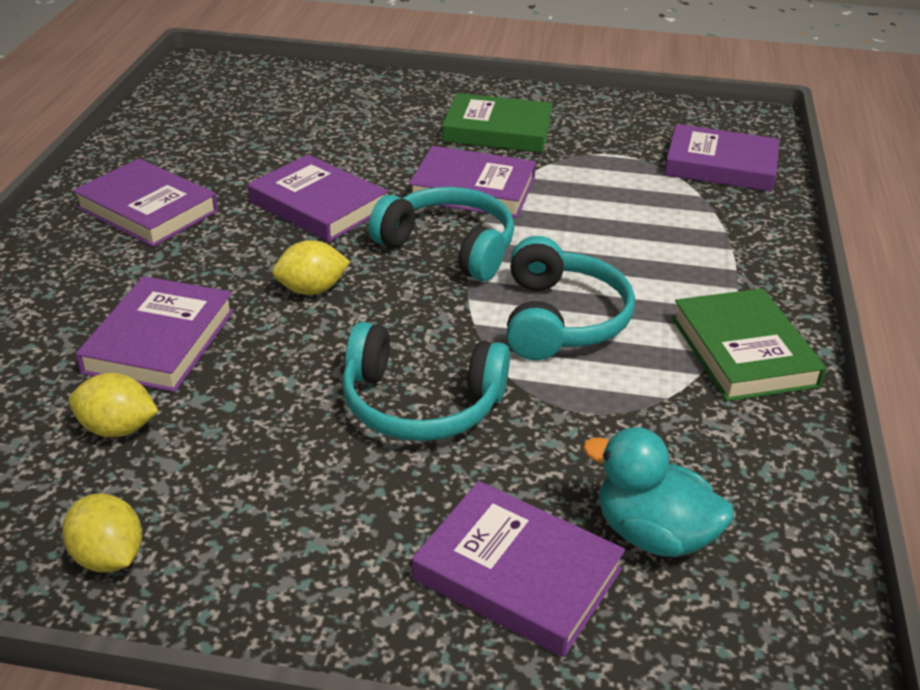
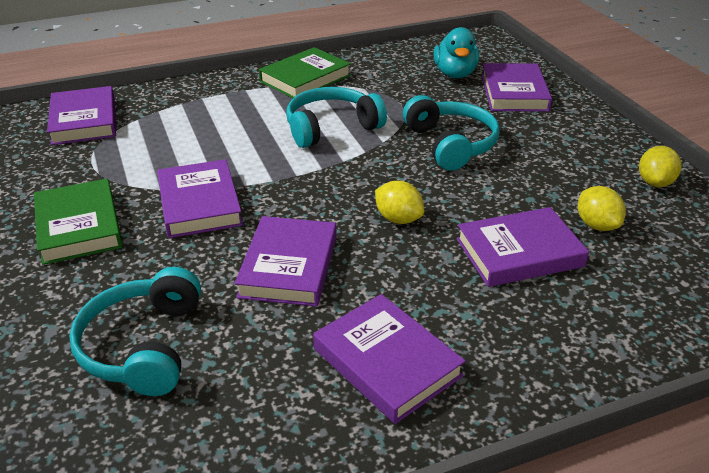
camera: 120 degrees left, 0 degrees up
(147, 209) = (387, 362): purple book -> purple book turned 45 degrees counterclockwise
(449, 247) = (292, 186): turquoise headphones -> turquoise headphones (143, 346)

